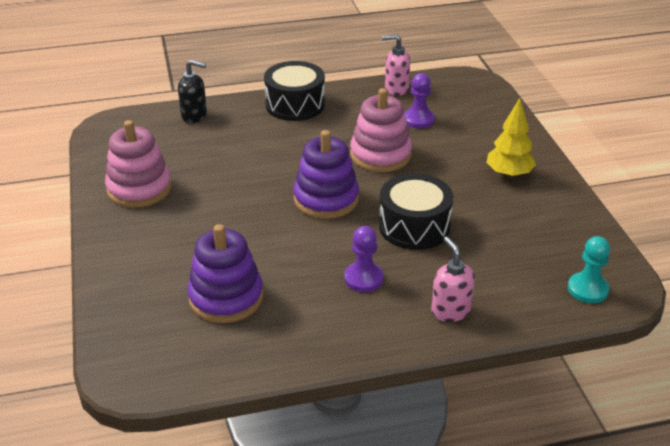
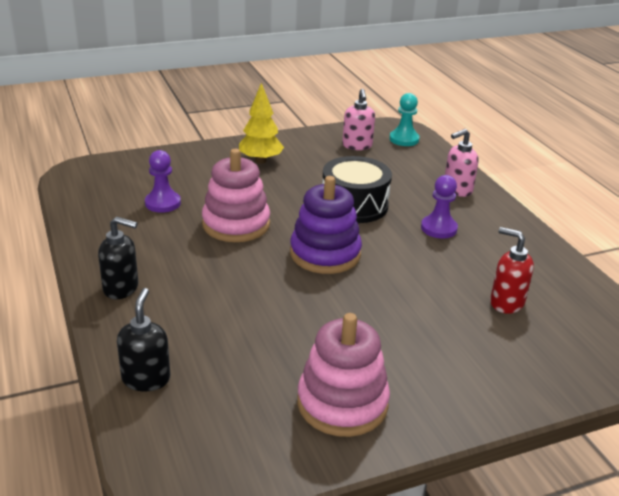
camera: 100 degrees left, 5 degrees down
(226, 297) = (506, 303): purple stacking toy -> red soap dispenser
(295, 105) = (121, 288): black drum -> black soap dispenser
(396, 89) = (91, 217): pink soap dispenser -> pink soap dispenser (357, 146)

